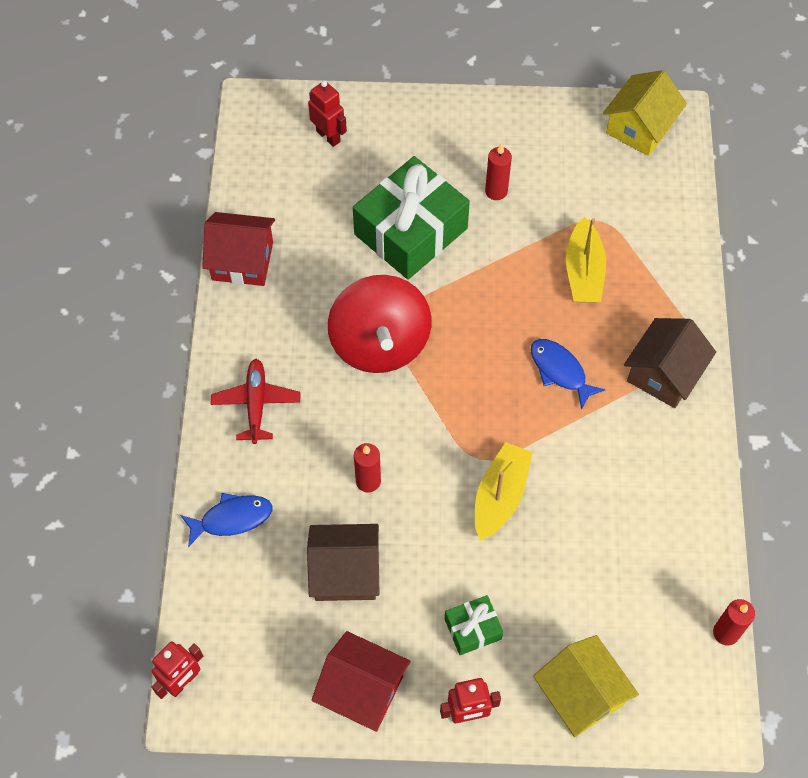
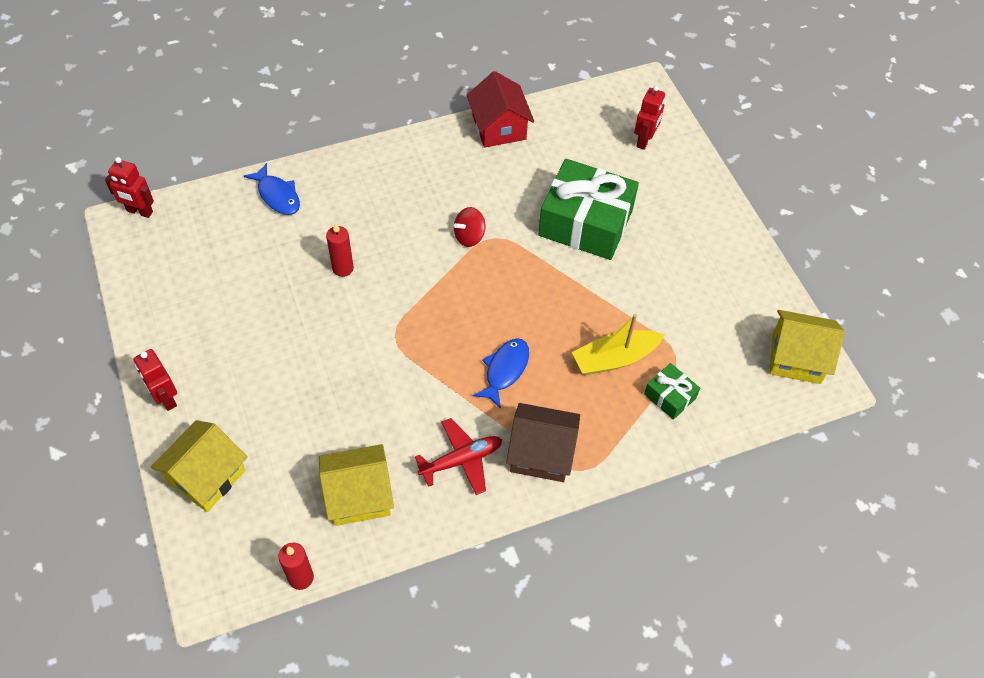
camera: 65 degrees right, 5 degrees down
(256, 403) = (379, 177): red plane -> red plane (462, 460)
(345, 572) = (259, 279): brown house -> none
(362, 690) = (165, 321): red house -> none
(380, 343) = (469, 236): red spinning top -> red spinning top, size x0.44
(472, 629) = (240, 379): green gift -> green gift (669, 396)
(496, 191) = (659, 269): red candle -> none
(500, 496) = (366, 362): yellow boat -> none
(654, 552) = (358, 495): none -> yellow house

